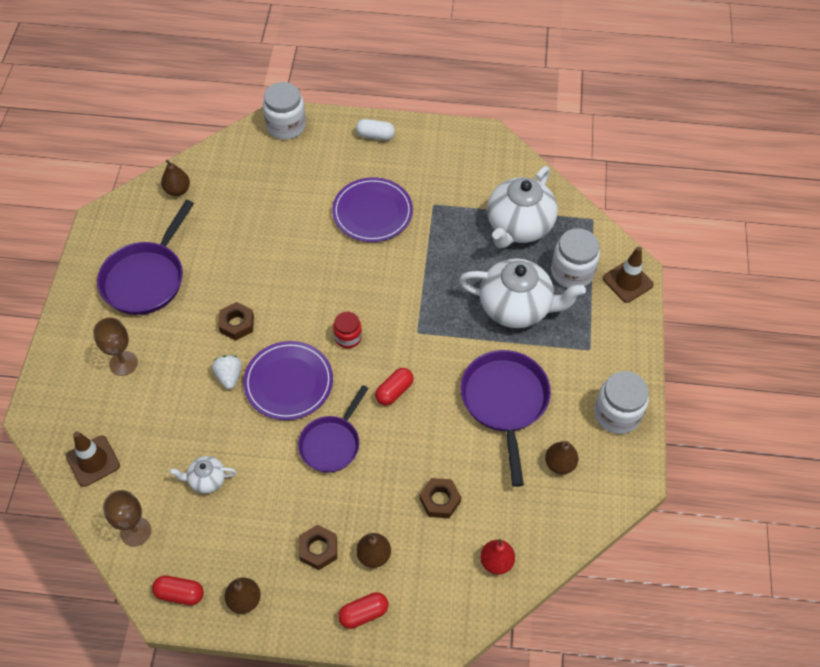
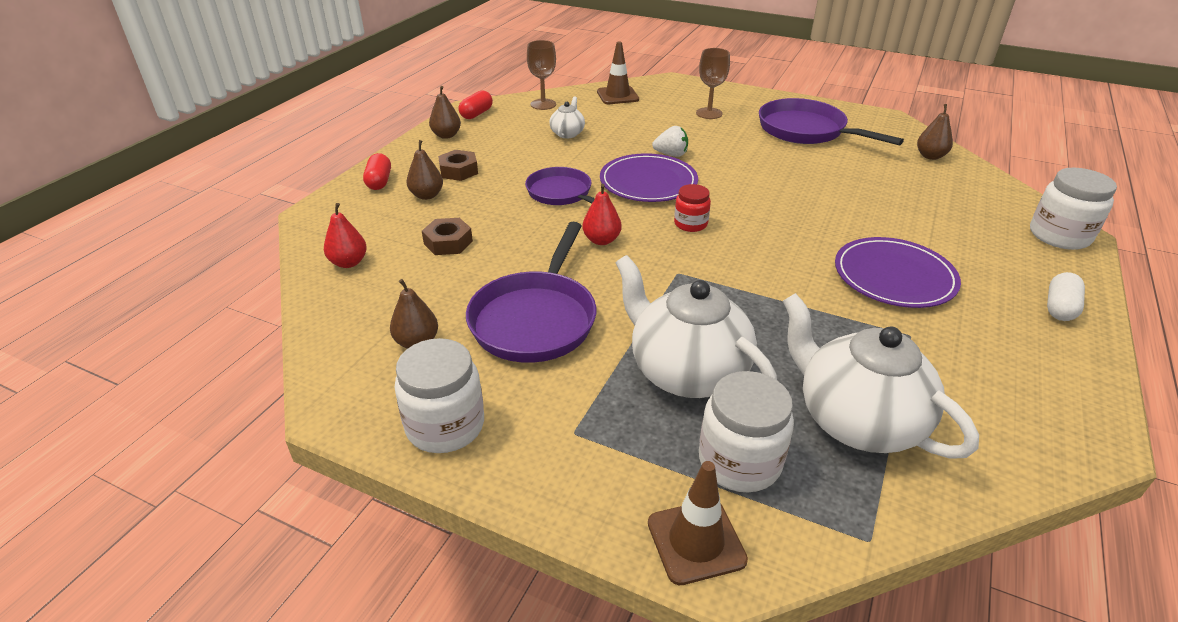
camera: 110 degrees right, 20 degrees down
(237, 324) = (734, 165): brown nut -> none
(394, 391) = (601, 240): red capsule -> red pear
(505, 402) = (536, 319): purple pan -> purple pan turned 90 degrees clockwise
(516, 307) = (686, 372): white teapot -> white teapot turned 105 degrees clockwise

